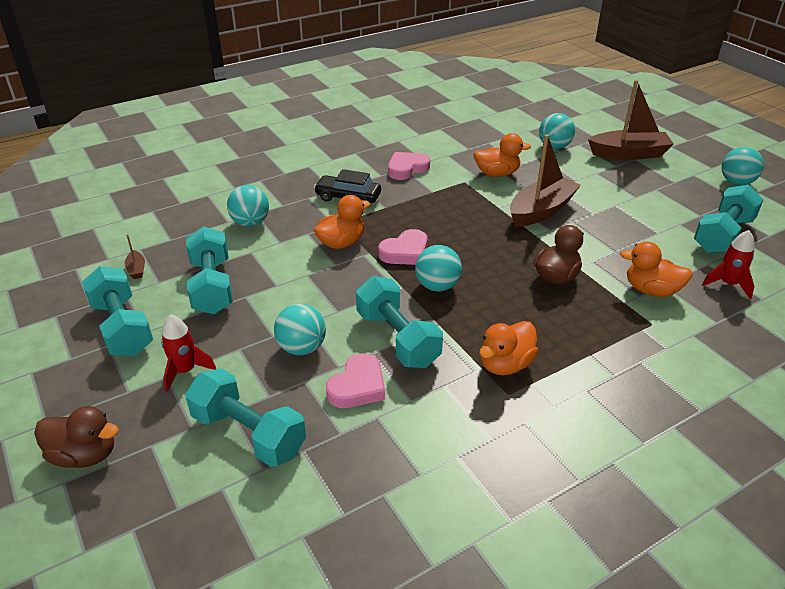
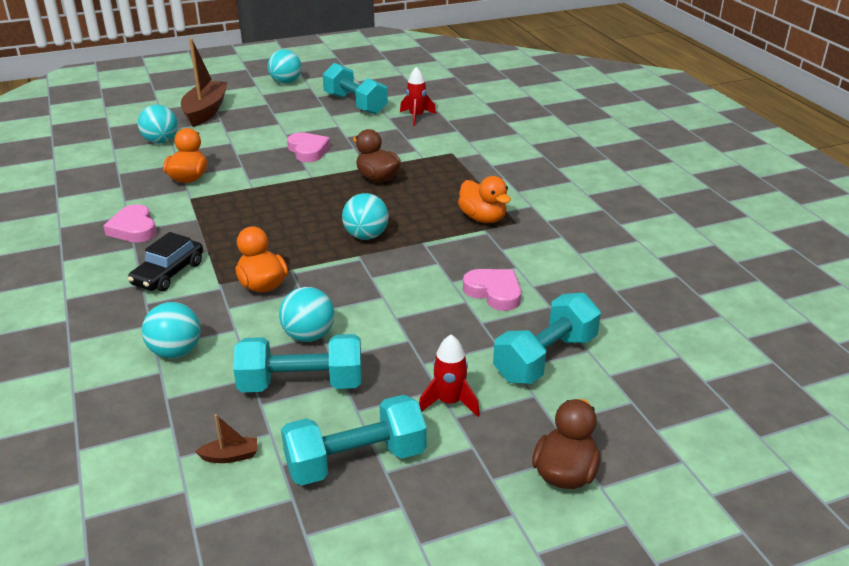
camera: 80 degrees left, 5 degrees down
(302, 348) = (433, 321): turquoise ball -> turquoise ball (308, 336)
(397, 338) = (435, 265): turquoise dumbbell -> none
(405, 252) = (301, 247): pink heart -> pink heart (308, 150)
(541, 211) = (273, 167): brown boat -> none
(651, 290) = (412, 144): orange duck -> none

